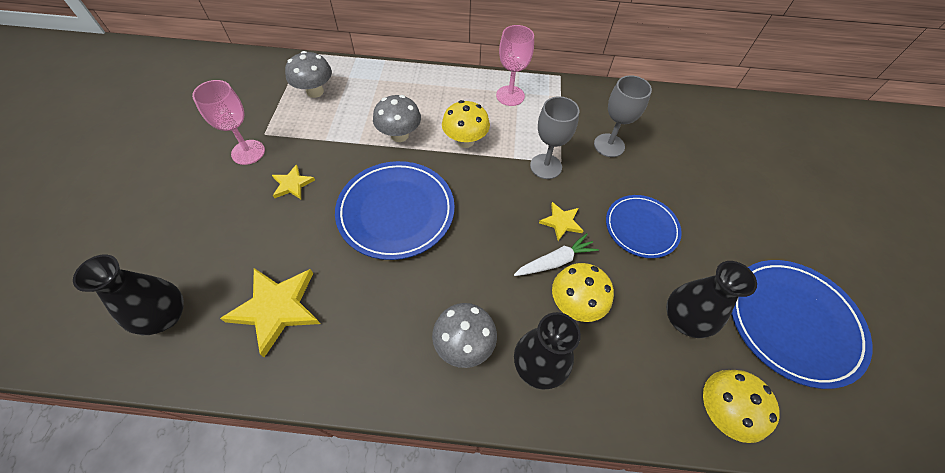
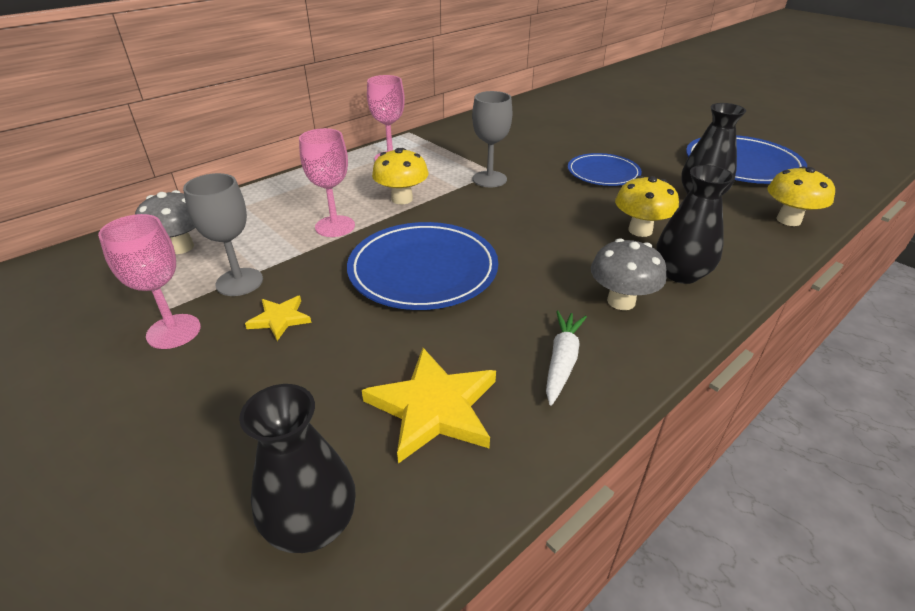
camera: 45 degrees left, 20 degrees down
(399, 135) = (335, 226): grey mushroom -> pink goblet
(555, 261) = (589, 219): white carrot -> white carrot (562, 361)
(561, 222) = (554, 199): yellow star -> none
(609, 145) = (510, 148): grey goblet -> grey goblet (239, 282)

